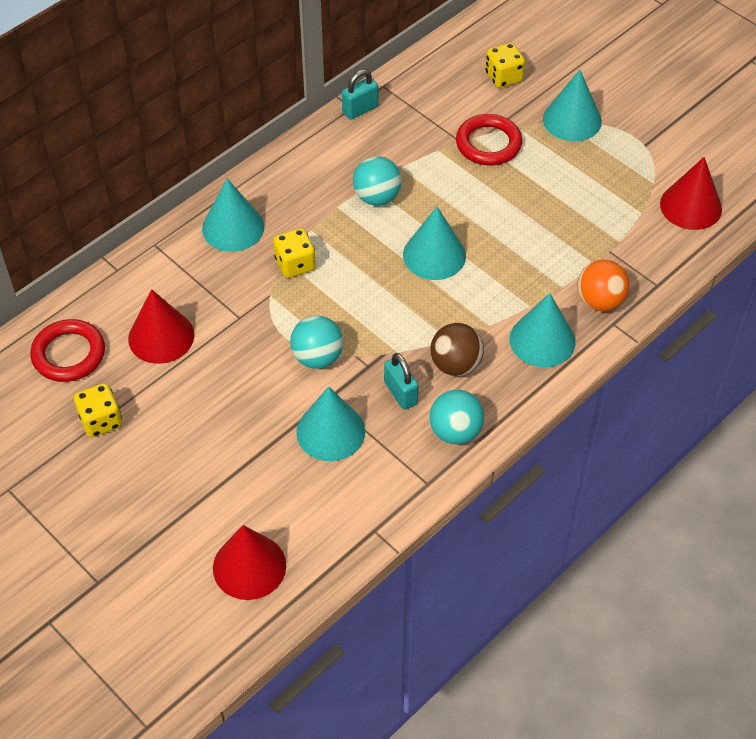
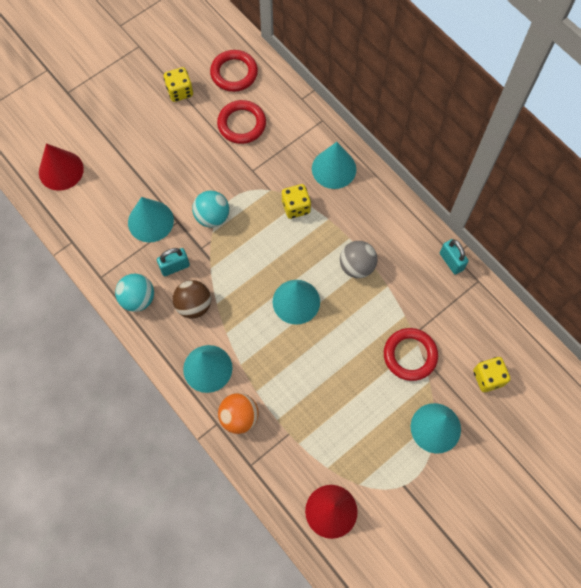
camera: 95 degrees right, 15 degrees up
(161, 336) = (241, 124): red cone -> red ring
(377, 197) = (357, 266): turquoise ball -> grey ball

